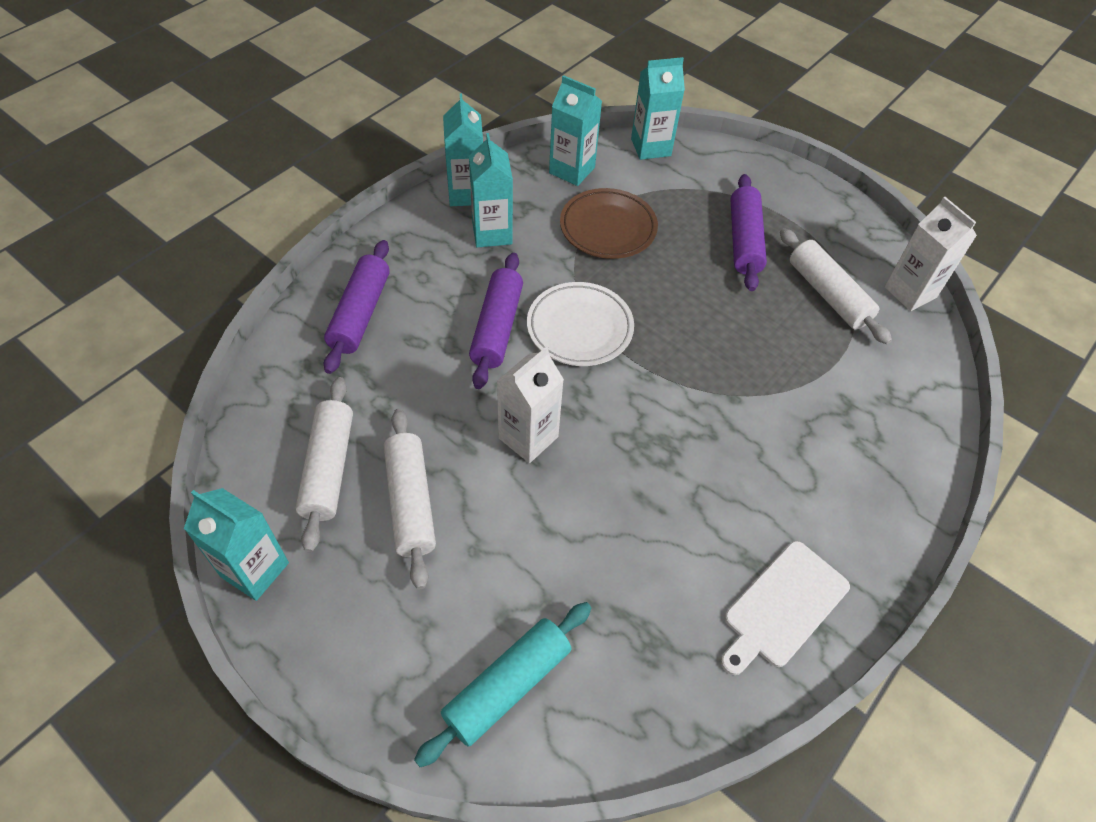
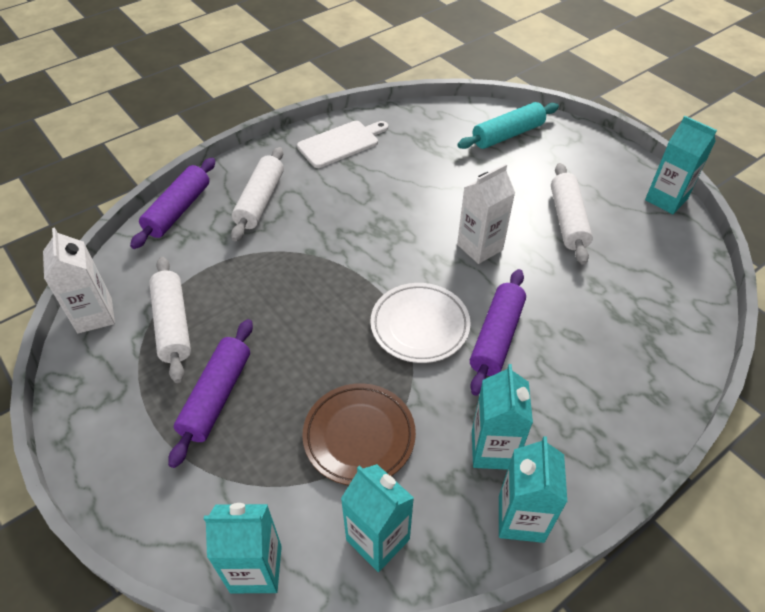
camera: 165 degrees left, 5 degrees down
(328, 468) = (631, 248): white rolling pin -> white rolling pin (260, 201)
(360, 314) = (629, 370): purple rolling pin -> purple rolling pin (178, 210)

